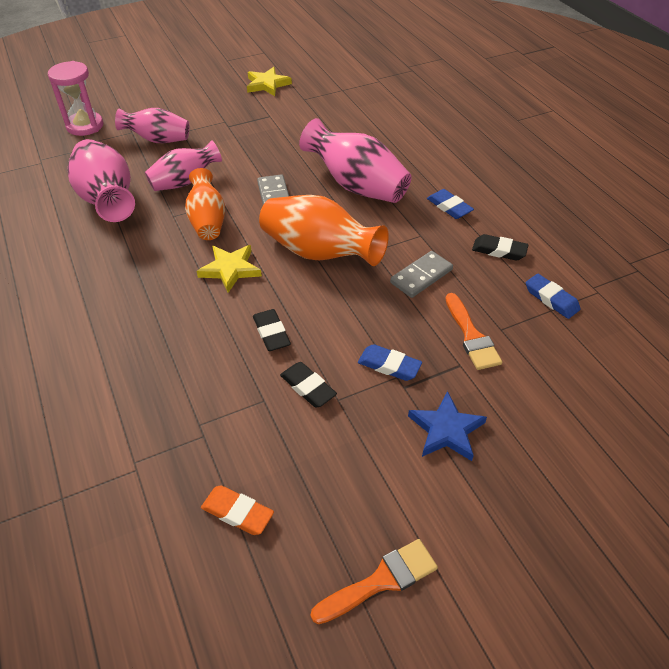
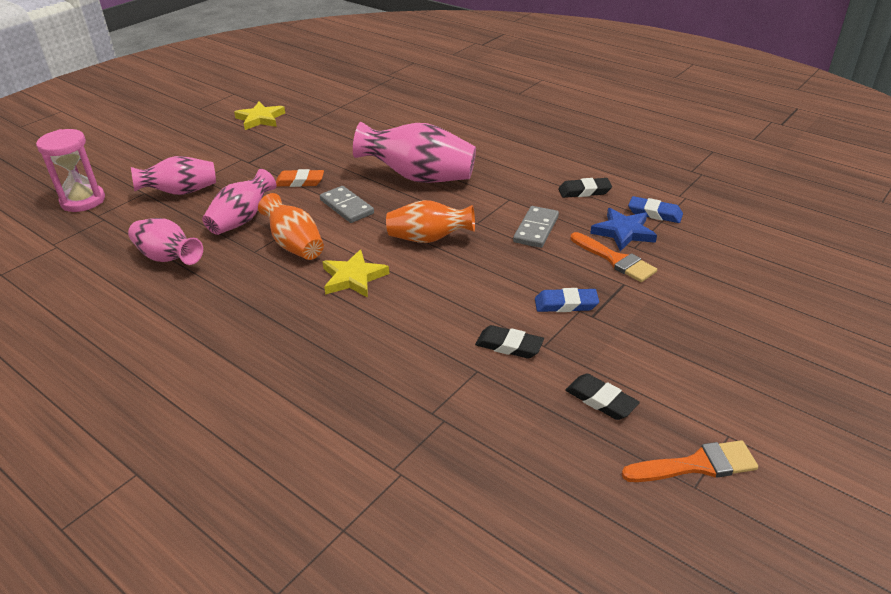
camera: 25 degrees left, 10 degrees down
(108, 200) = (168, 258): pink vase -> pink vase, size x0.65
(237, 512) = (530, 467): orange eraser -> orange eraser (300, 182)
(271, 333) = (438, 315): black eraser -> black eraser (601, 400)
(319, 253) = (429, 239): orange vase -> orange vase, size x0.65
(381, 580) = (696, 465): orange brush -> orange brush turned 45 degrees clockwise
(446, 430) = (653, 334): blue star -> blue star (623, 232)
(449, 207) = (515, 171): blue eraser -> none

